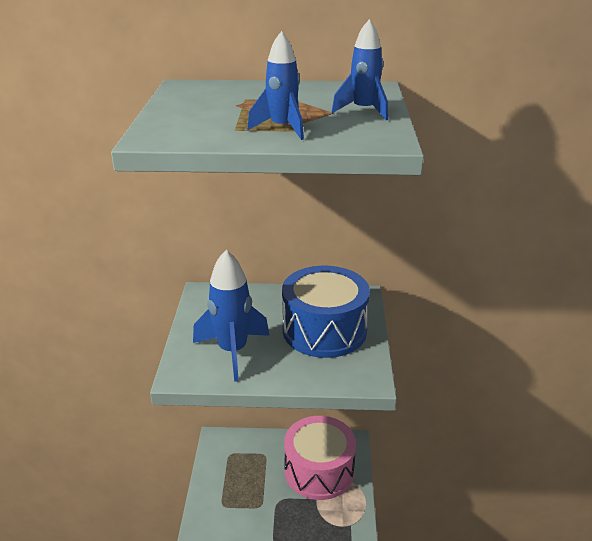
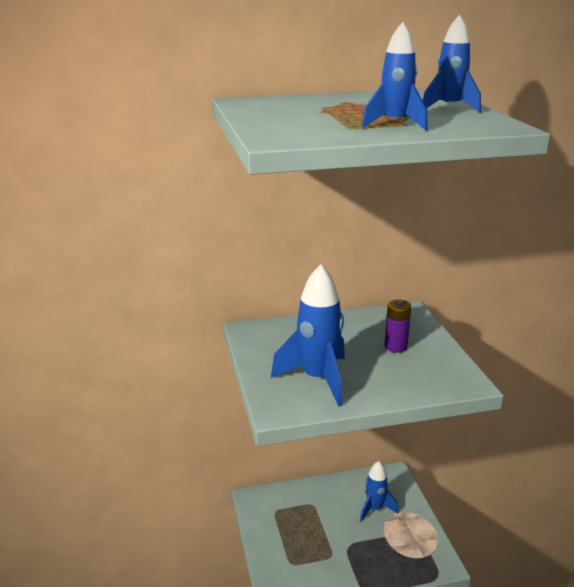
camera: 15 degrees left, 5 degrees down
(319, 471) = (374, 509): pink drum -> blue rocket
(324, 330) = (395, 346): blue drum -> purple battery

